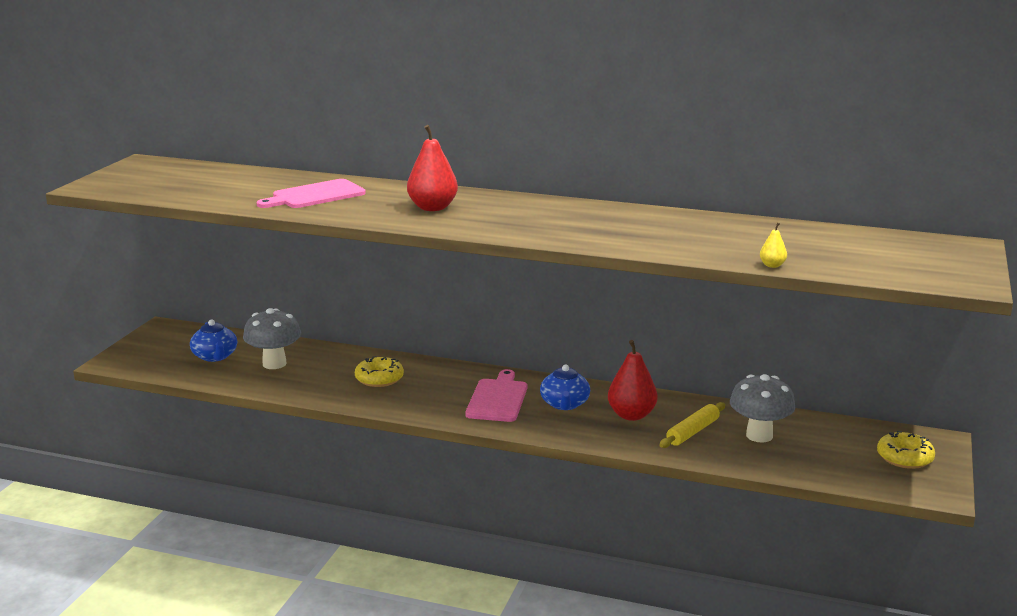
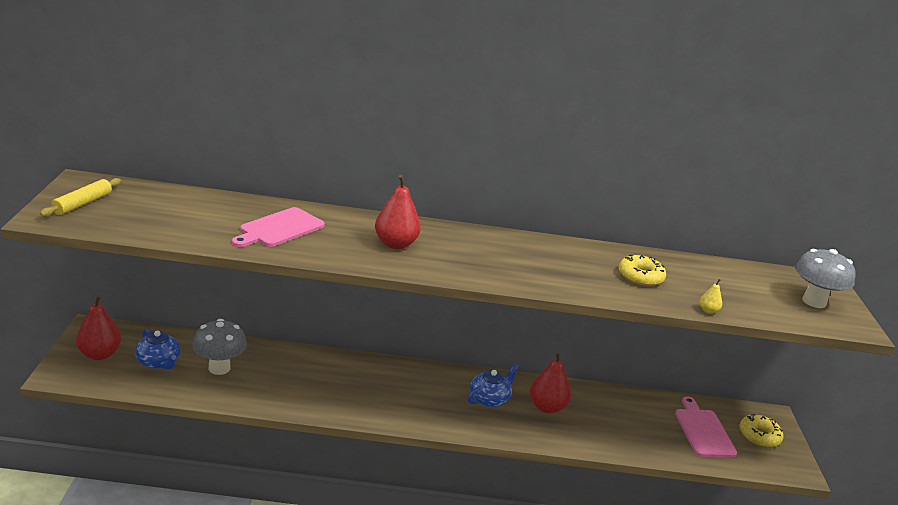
camera: 20 degrees left, 5 degrees up
(160, 348) = (99, 354): none -> red pear
(379, 378) = (322, 380): yellow donut -> yellow donut (640, 277)
(498, 399) = (433, 397): pink cutting board -> pink cutting board (703, 431)
(564, 404) = (489, 399): blue teapot -> blue teapot turned 120 degrees counterclockwise
(693, 432) = (600, 422): yellow rolling pin -> yellow rolling pin (82, 203)
(759, 435) = (650, 422): grey mushroom -> grey mushroom (814, 302)

